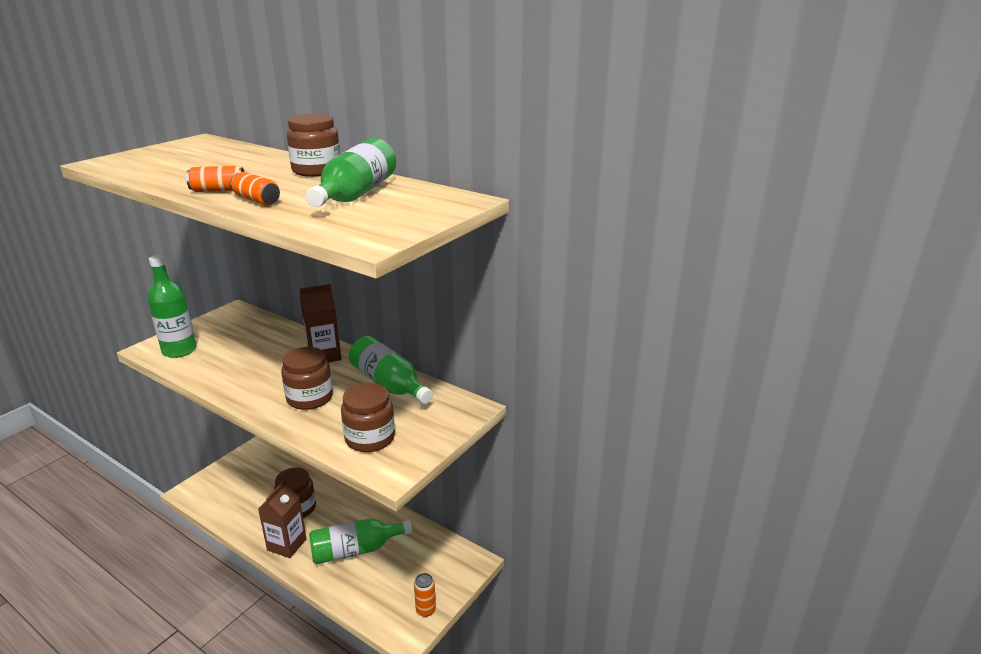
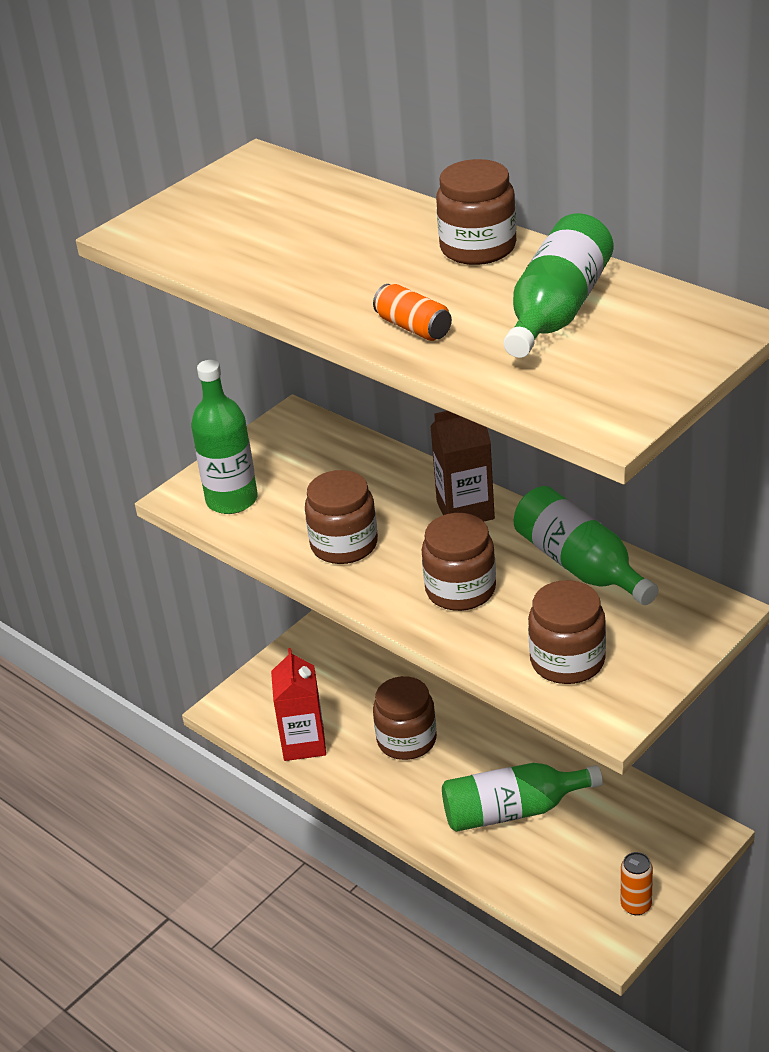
camera: 10 degrees right, 10 degrees up
(218, 190) = (347, 303): orange can -> none
(232, 511) = (303, 743): none -> red carton
(242, 373) = (344, 545): none -> brown jar
(287, 544) = (402, 799): brown carton -> none

